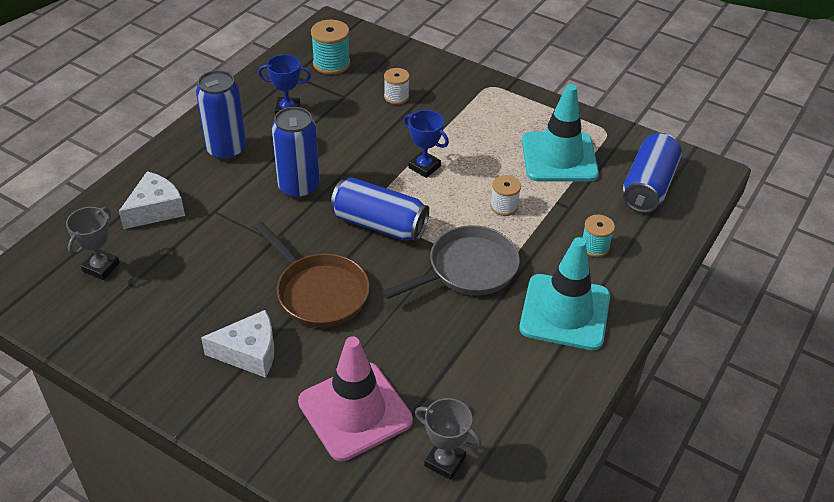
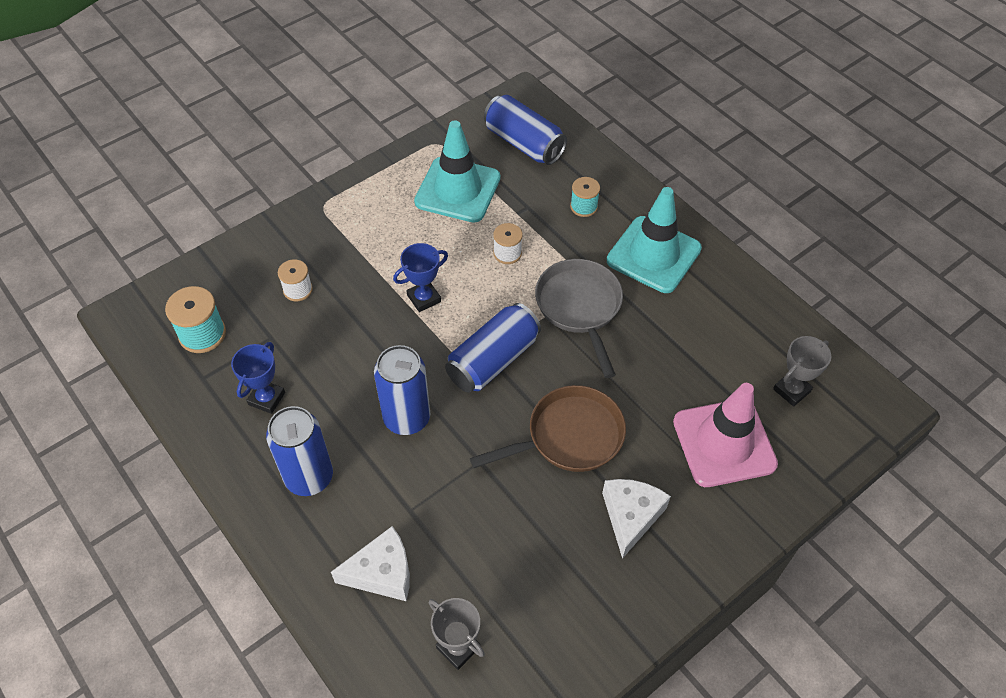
camera: 70 degrees left, 10 degrees up
(155, 209) = (382, 572): white cheese -> white cheese turned 105 degrees clockwise

